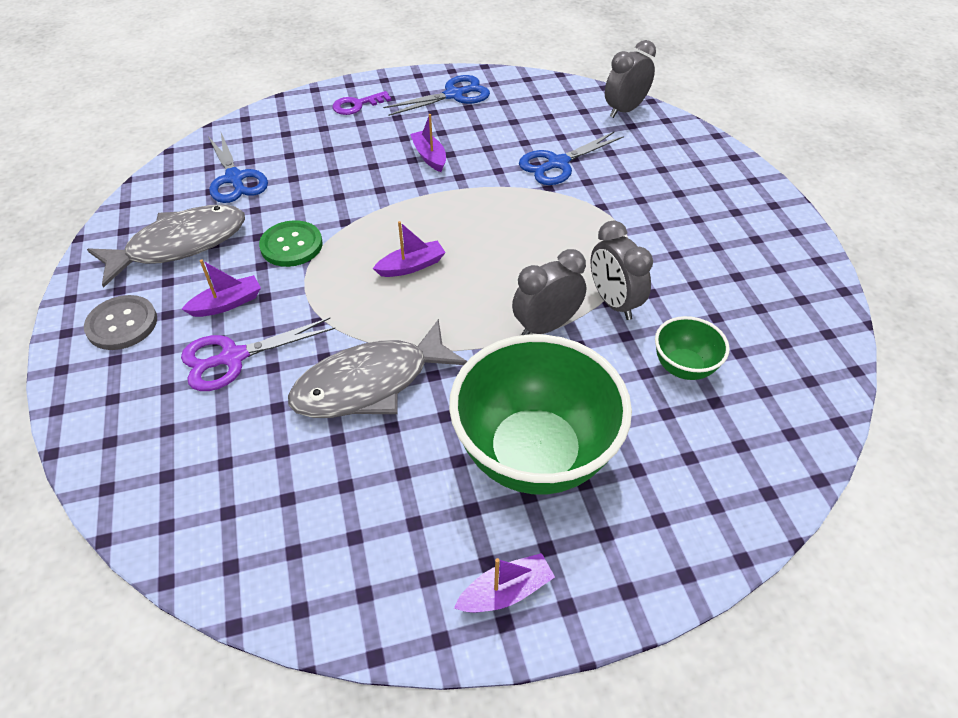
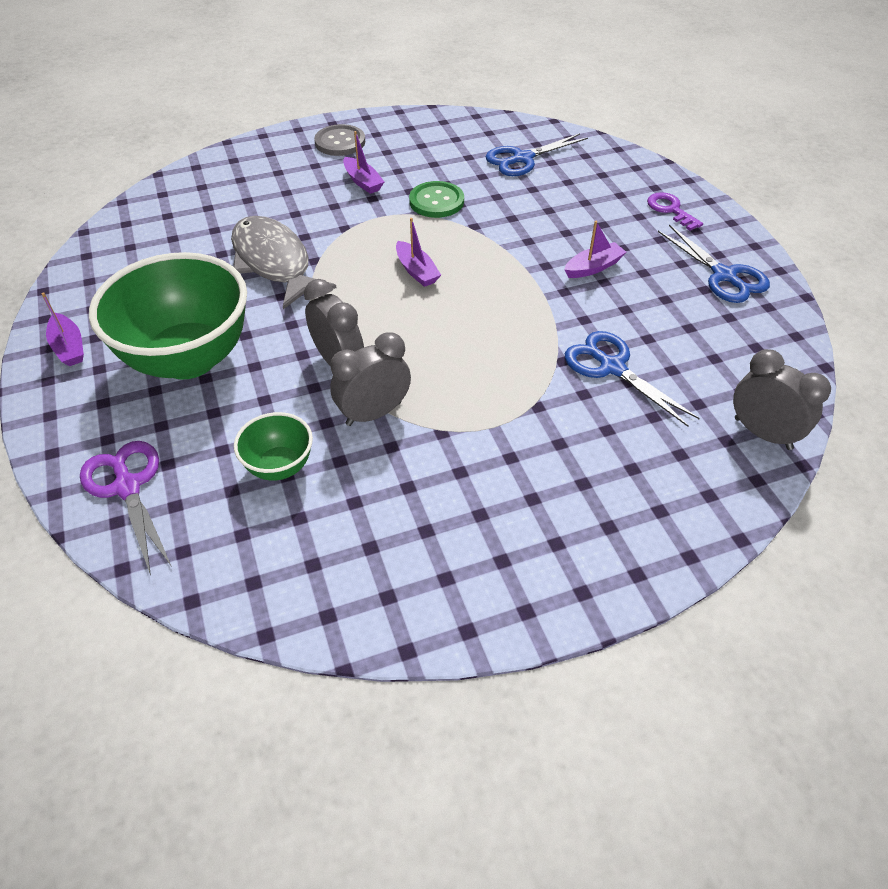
camera: 85 degrees right, 0 degrees up
(180, 245) = (429, 149): grey fish -> none
(233, 357) = (305, 194): purple scissors -> purple scissors (127, 487)

